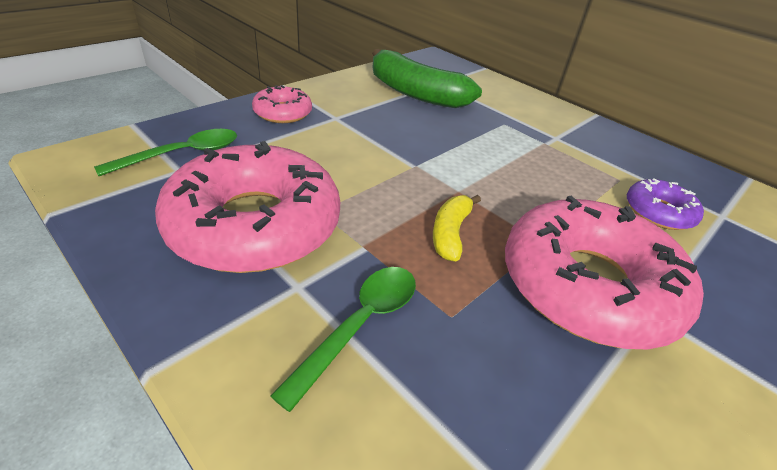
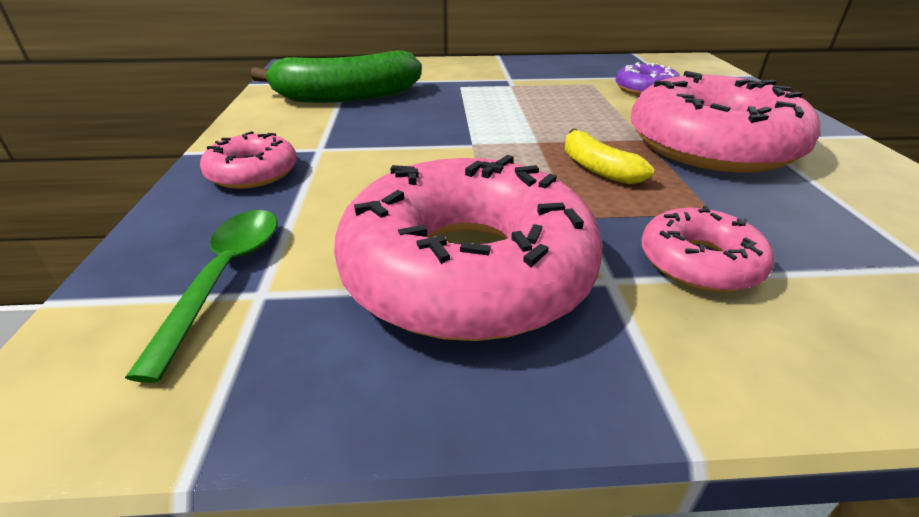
camera: 45 degrees left, 5 degrees down
(360, 325) = (699, 262): green spoon -> pink donut

